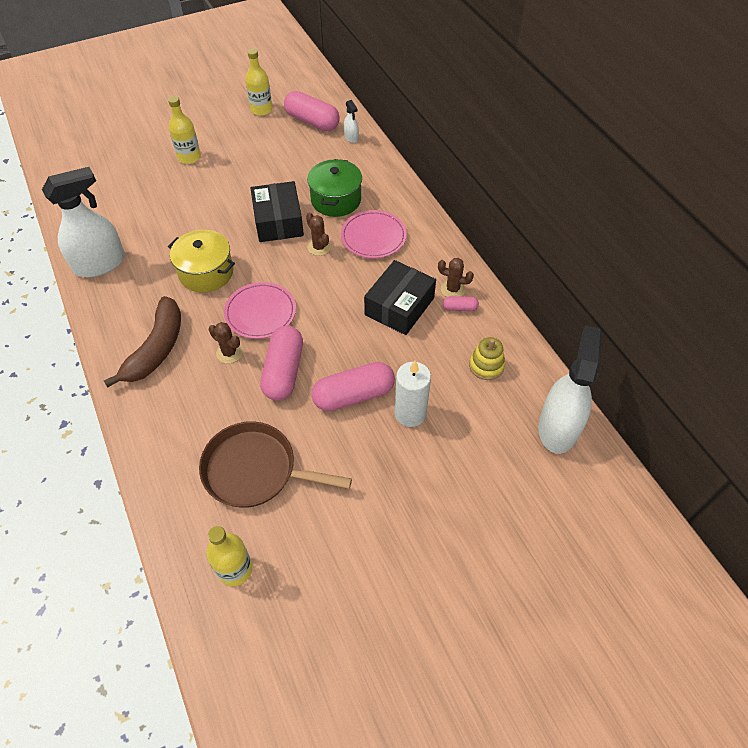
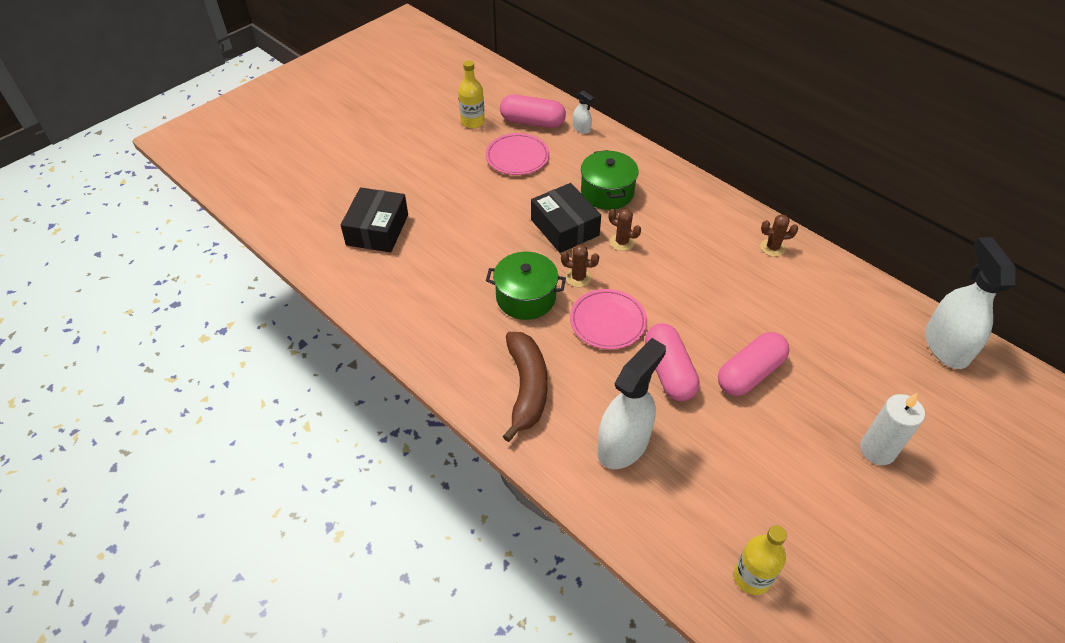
camera: 20 degrees left, 5 degrees down
(100, 264) = (407, 320): white spray bottle -> white spray bottle (623, 444)
(189, 157) = (429, 187): yellow bottle -> none
(206, 272) = (526, 297): yellow pot -> green pot
(229, 353) = (603, 370): brown cactus -> brown cactus (578, 278)
(254, 470) = (705, 475): brown pan -> none
(373, 237) = (667, 218): pink plate -> pink plate (517, 157)
(399, 306) = (735, 277): black box -> black box (377, 230)
(410, 413) = (812, 374): white candle -> white candle (877, 450)
(459, 308) = (790, 263): pink capsule -> none
(486, 365) = (849, 309): yellow stacking toy -> none

